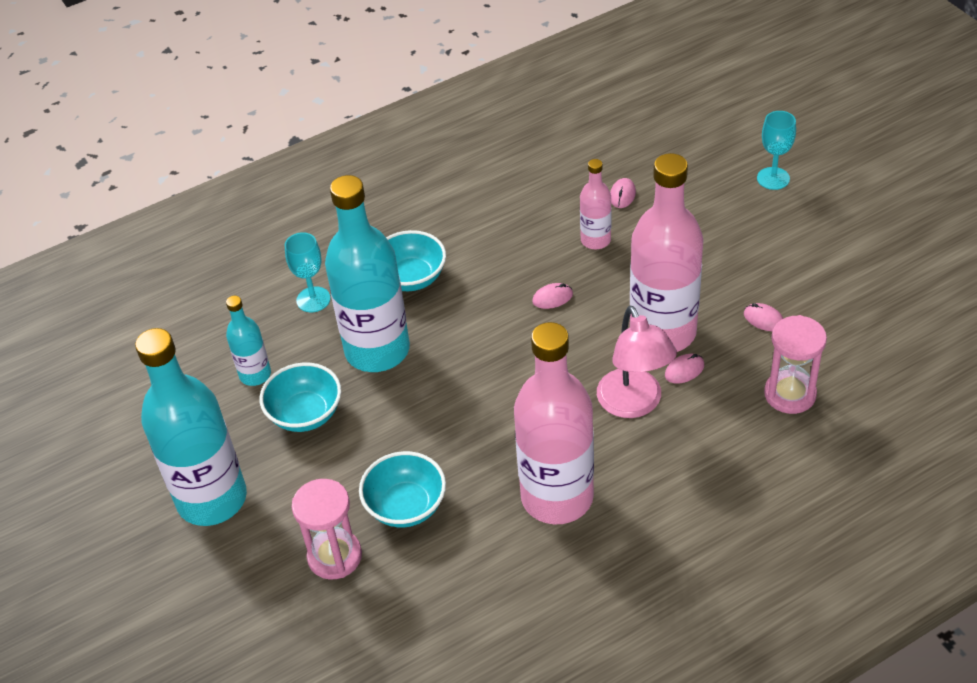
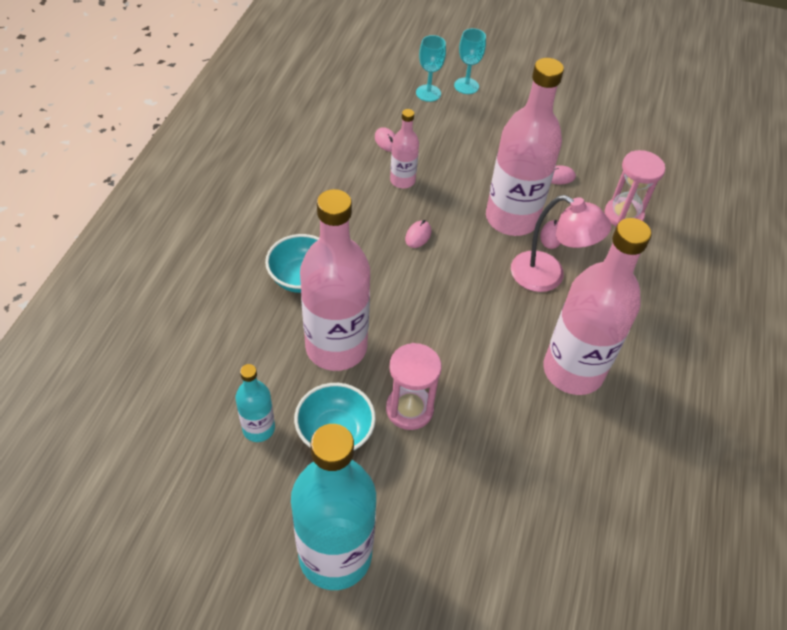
camera: 50 degrees left, 5 degrees up
(313, 299) = (241, 339): turquoise goblet -> turquoise goblet (428, 93)
(335, 556) = (479, 526): pink hourglass -> pink hourglass (409, 409)
(377, 350) = (336, 347): turquoise bottle -> pink bottle
(406, 506) = (486, 449): turquoise bowl -> none

